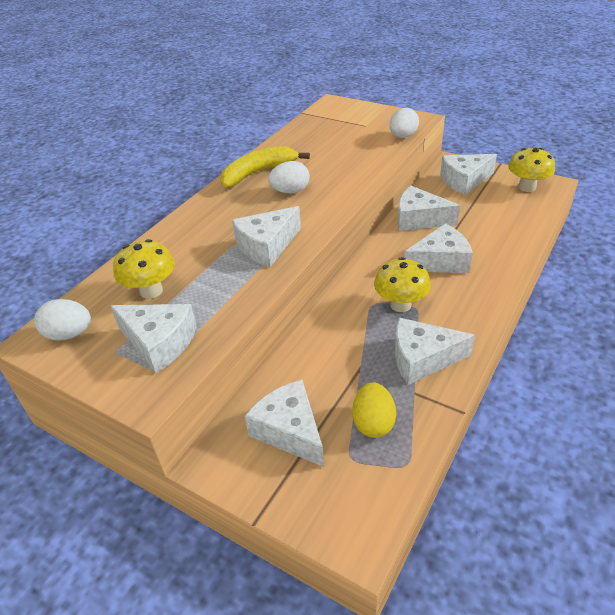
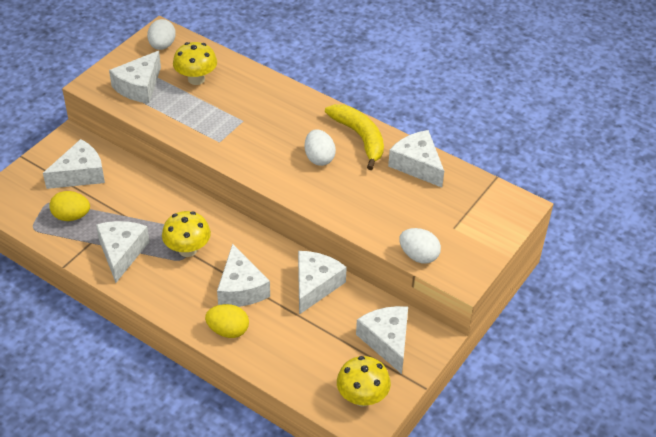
camera: 90 degrees right, 5 degrees up
(267, 246) = (235, 140): white cheese -> white cheese (417, 165)
(496, 262) = (228, 330): none -> yellow egg

